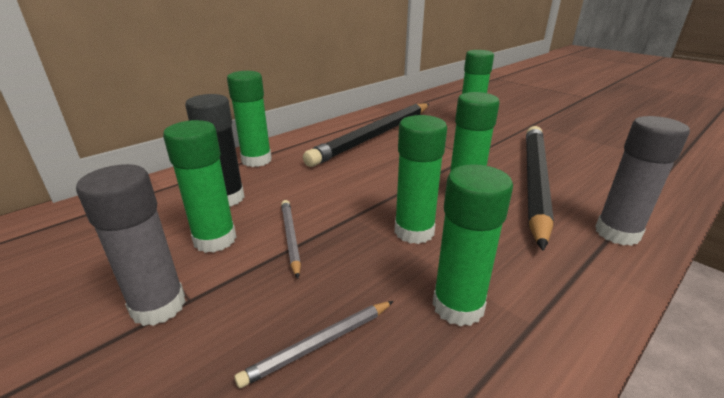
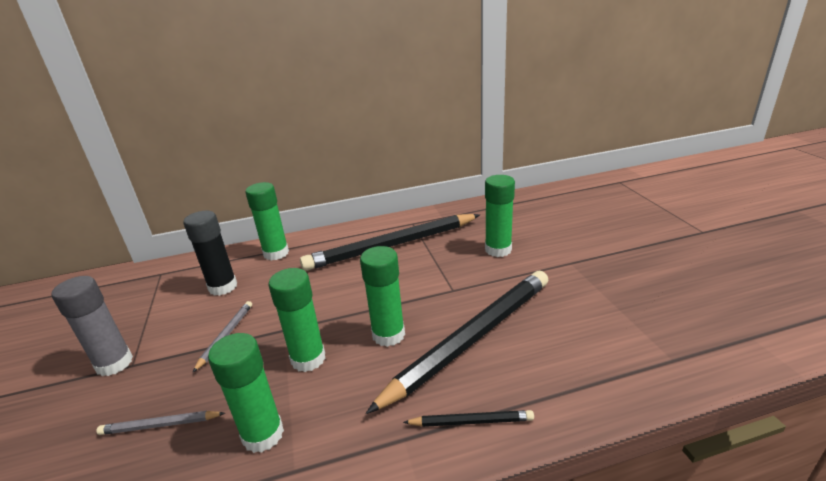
camera: 30 degrees right, 0 degrees up
(215, 240) = (184, 322): green glue stick -> none
(617, 233) = (471, 421): grey glue stick -> black pencil

